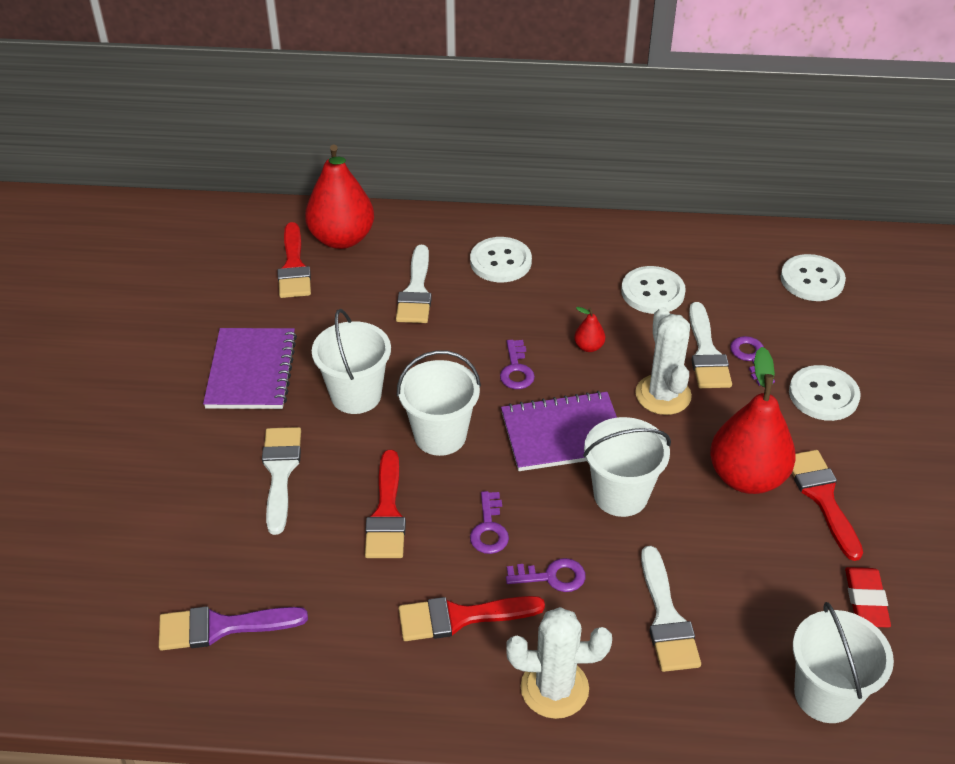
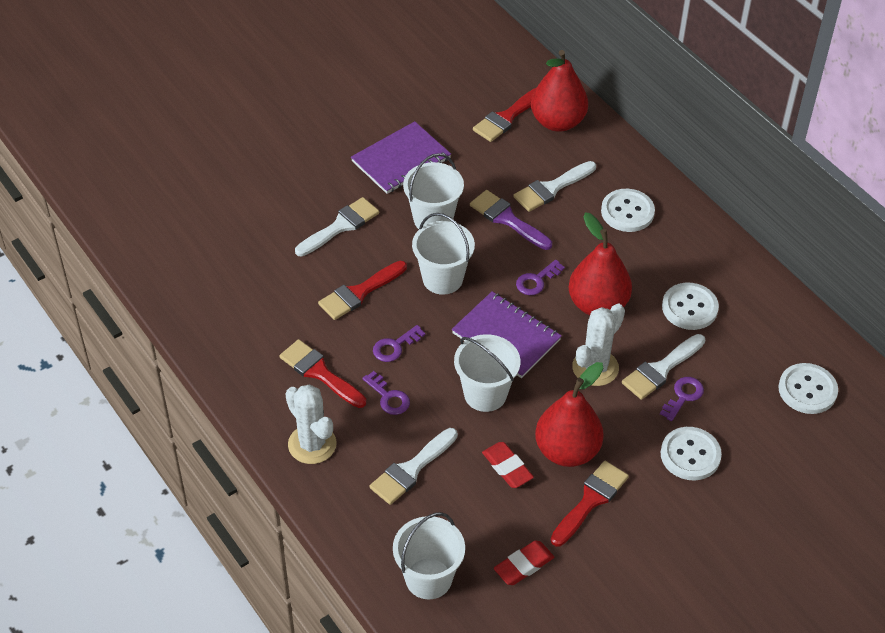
camera: 50 degrees right, 5 degrees up
(221, 627) = (216, 275): purple brush -> purple brush (507, 219)
(588, 347) = (597, 304): red pear -> red pear, size x2.40
(729, 536) = (507, 467): none -> red eraser

